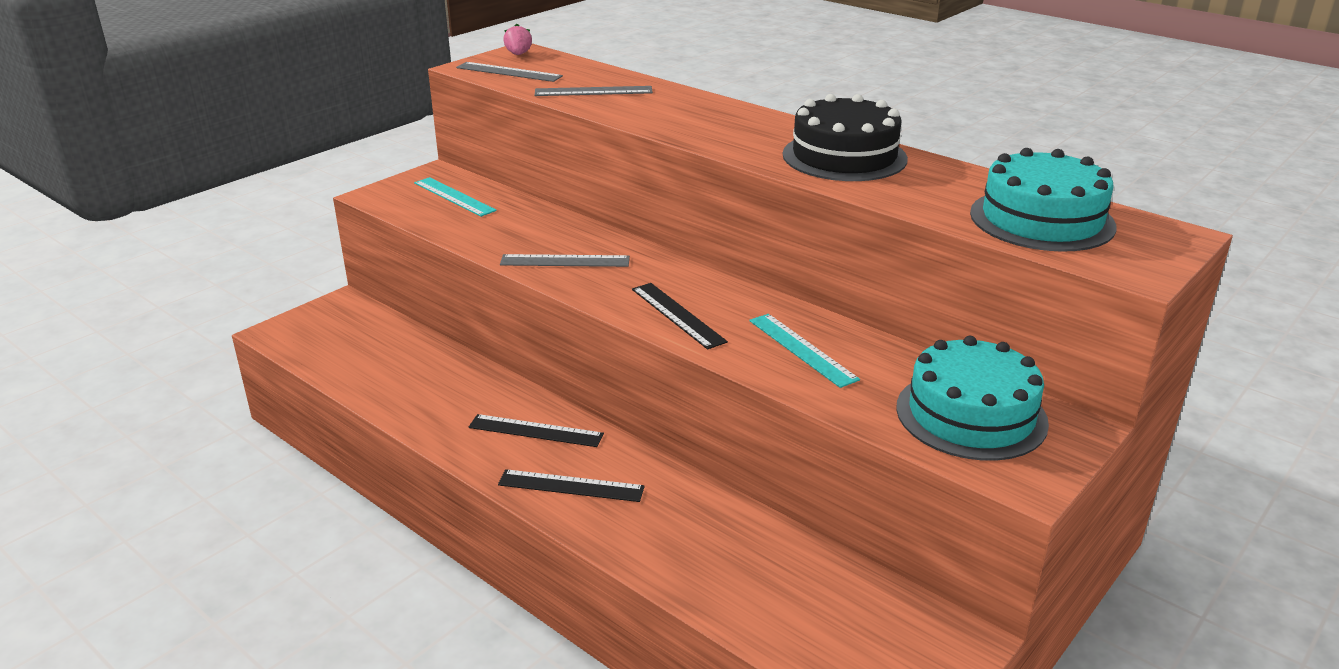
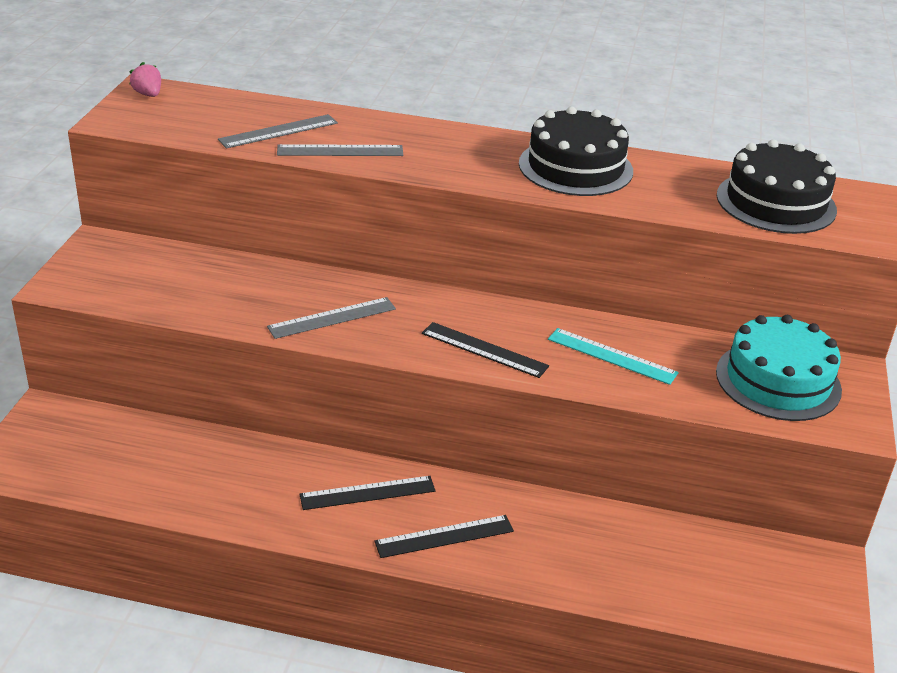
camera: 30 degrees left, 5 degrees up
(454, 196) = (148, 268): turquoise ruler -> none
(508, 72) = (164, 121): grey ruler -> grey ruler (340, 151)
(1042, 219) = (776, 202): turquoise cake -> black cake

